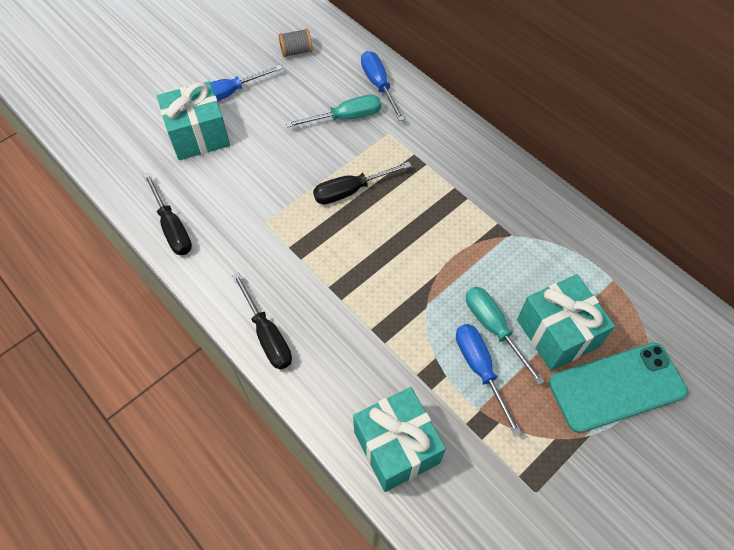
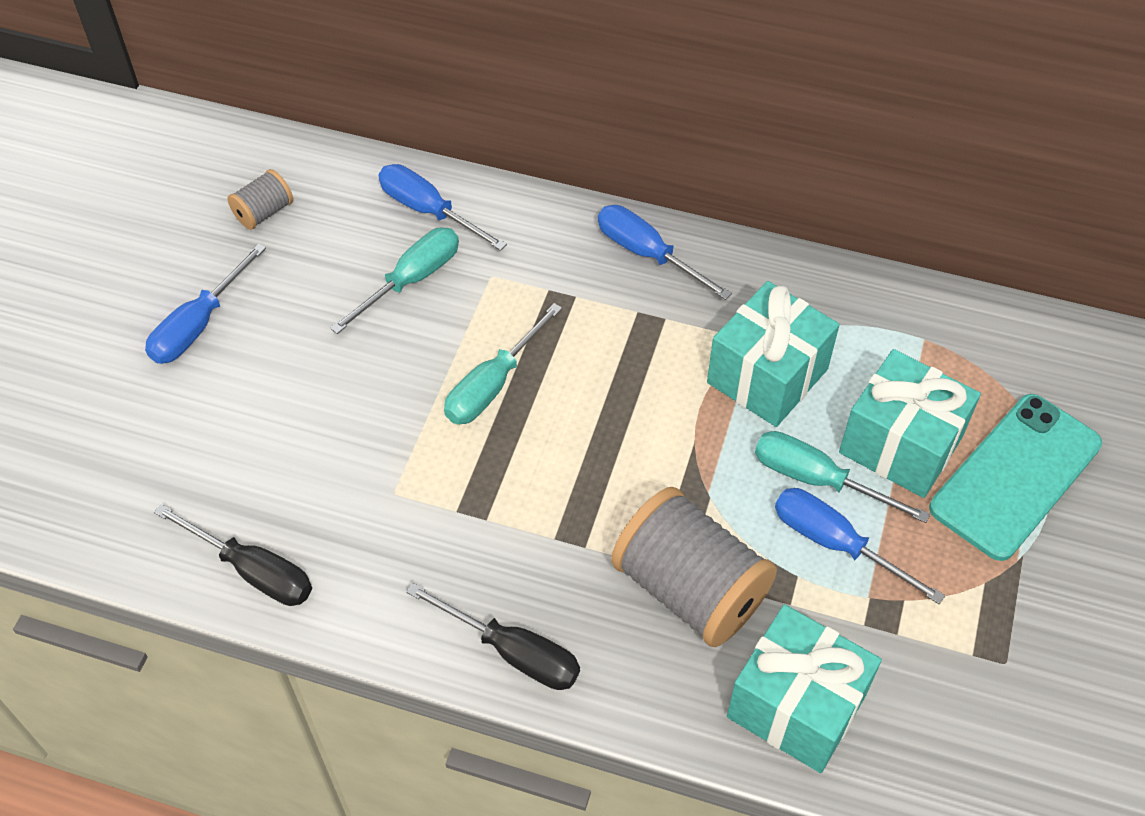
camera: 30 degrees left, 5 degrees down
(198, 135) = (195, 410): turquoise gift -> turquoise gift (767, 376)
(351, 191) = (493, 385): black screwdriver -> turquoise screwdriver
(381, 351) = (690, 589): none -> grey spool
(481, 159) = (647, 254): none -> blue screwdriver

